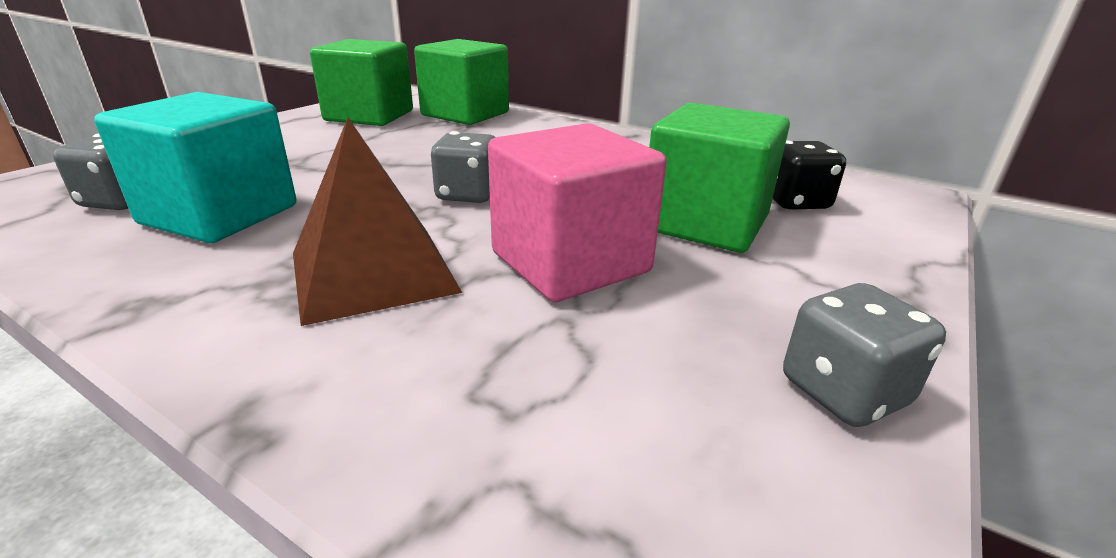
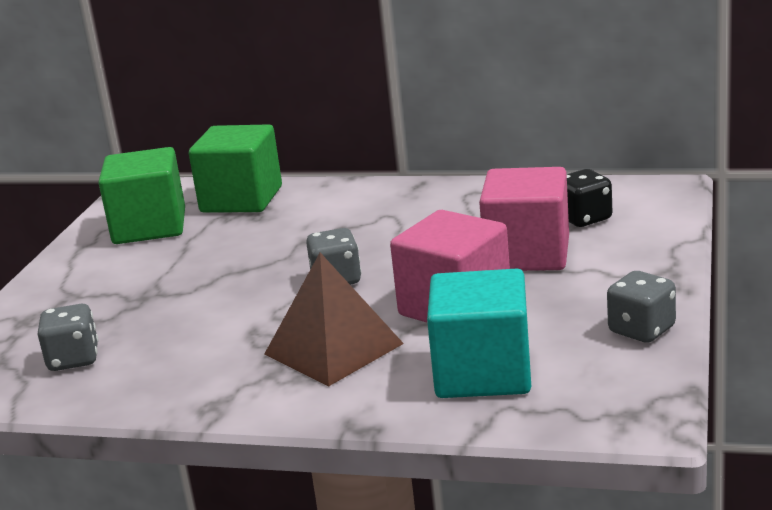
camera: 15 degrees left, 5 degrees down
(220, 215) = (168, 347): turquoise cube -> turquoise cube (483, 373)
(705, 223) = (527, 254): green cube -> pink cube

